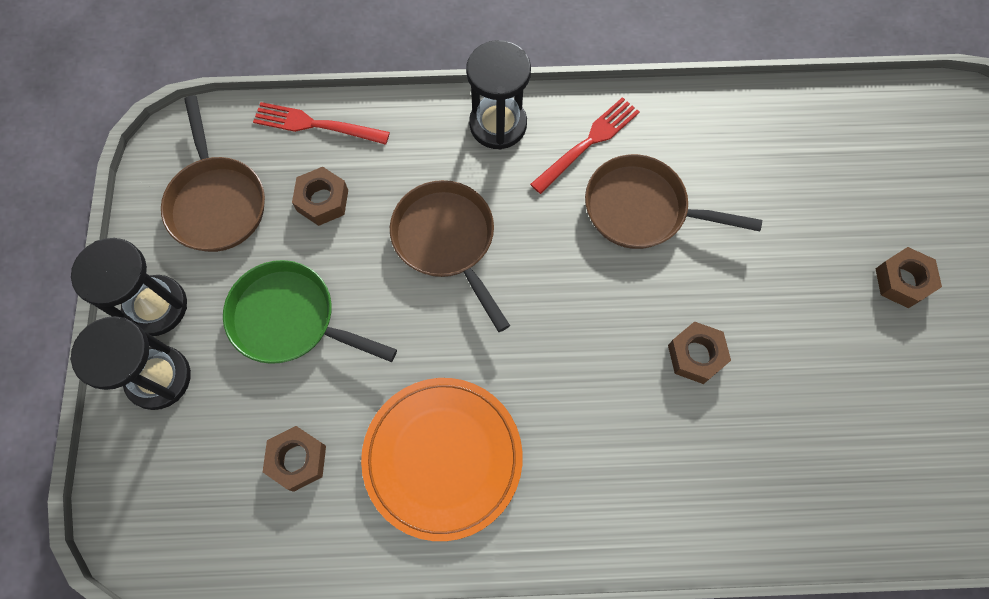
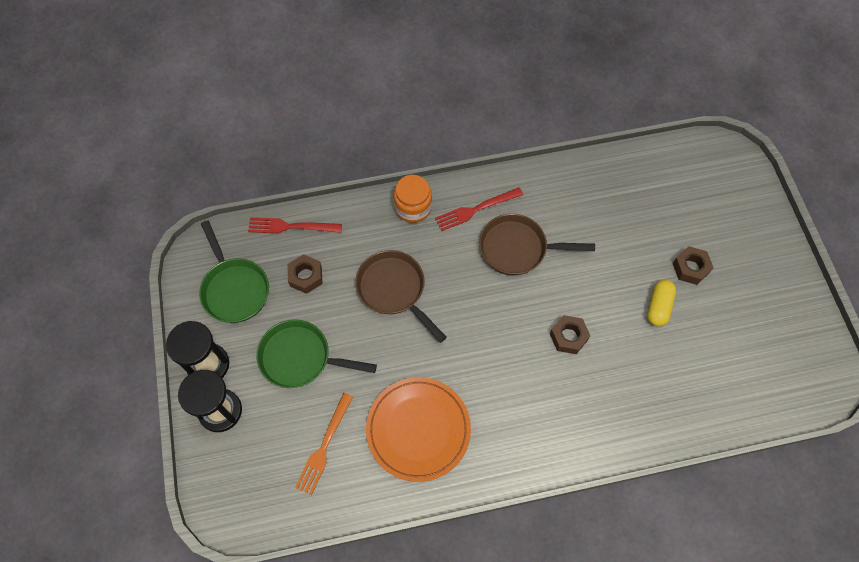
camera: 10 degrees left, 5 degrees down
(217, 202) = (234, 289): brown pan -> green pan
(297, 460) = (324, 447): brown nut -> orange fork
(498, 124) = (413, 207): black hourglass -> orange jar
(589, 142) = (475, 210): red fork -> red fork turned 150 degrees counterclockwise
(843, 332) = (658, 307): none -> yellow capsule

